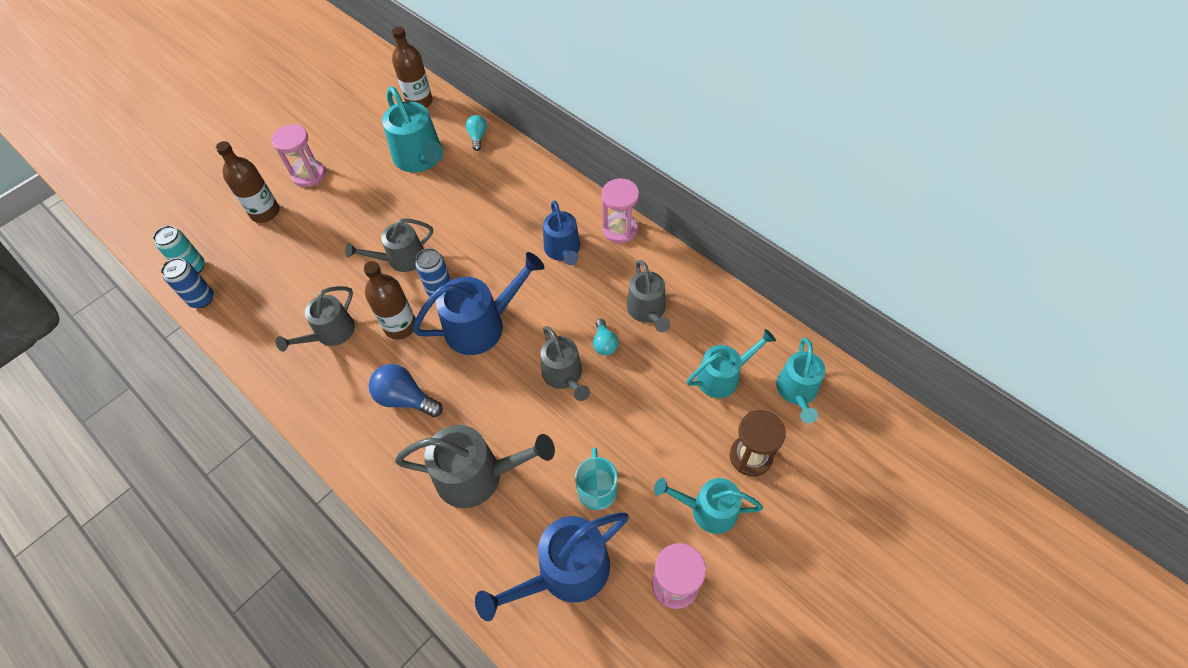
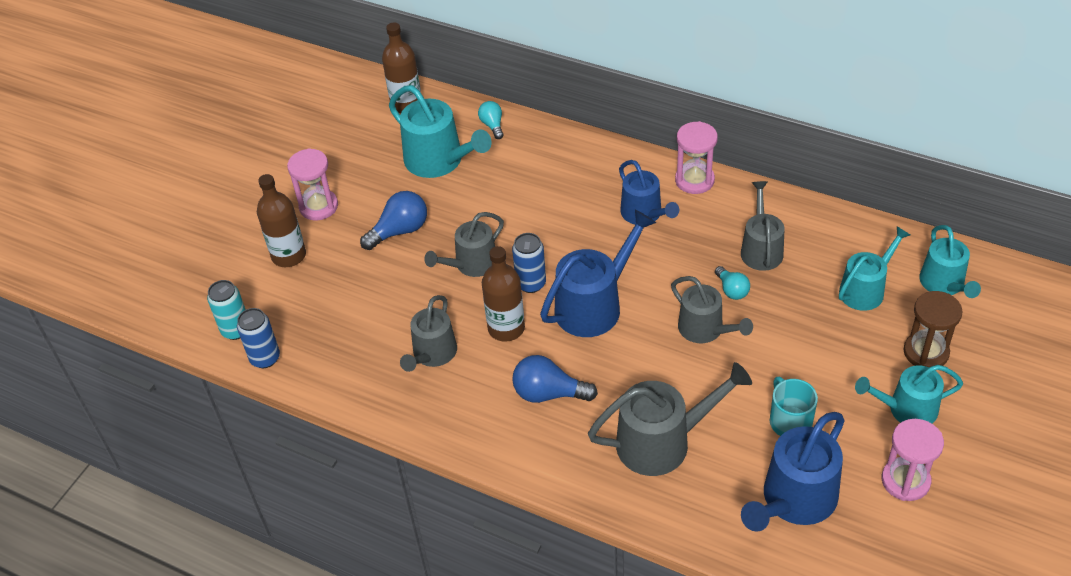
camera: 15 degrees left, 10 degrees down
(359, 213) = (400, 231): none -> blue light bulb
(647, 311) = (761, 249): grey watering can -> grey watering can turned 150 degrees counterclockwise

